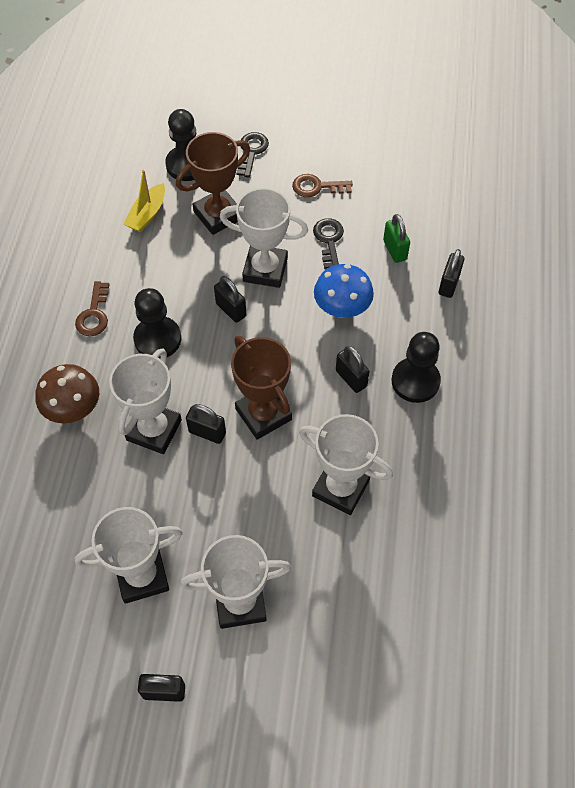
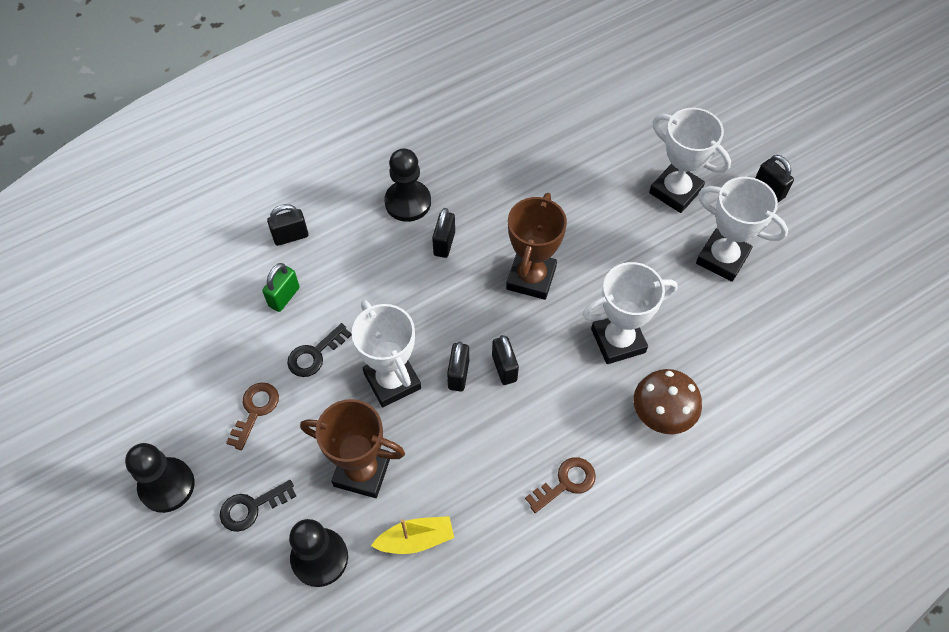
camera: 130 degrees left, 0 degrees up
(157, 339) = (539, 408): black pawn -> black pawn (167, 485)
(207, 432) = (583, 303): black padlock -> black padlock (504, 368)
(317, 187) = (255, 410): brown key -> brown key turned 120 degrees counterclockwise
(340, 488) = (540, 191): white trophy -> none
(342, 308) = (382, 294): blue mushroom -> none

